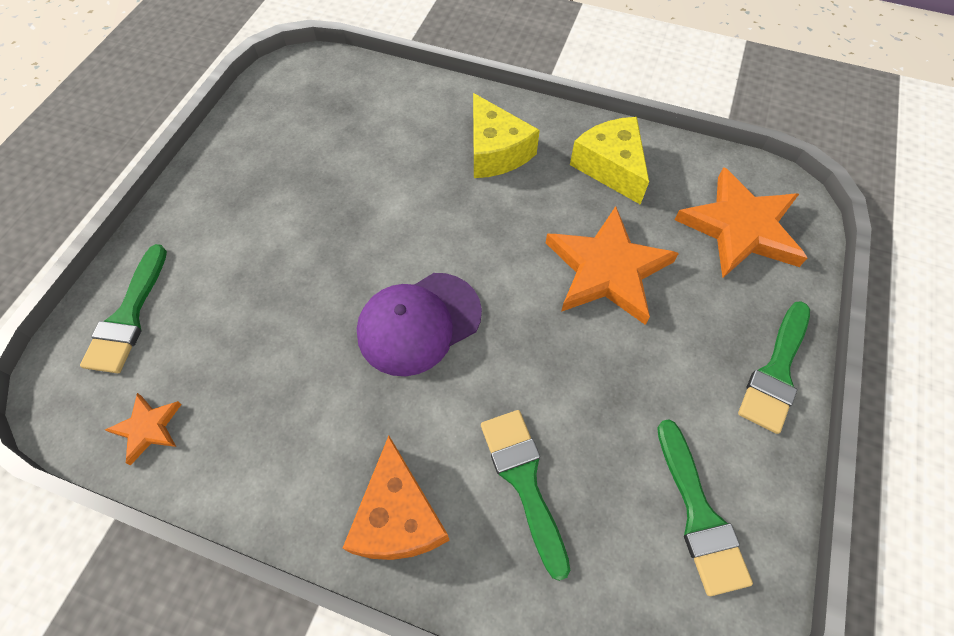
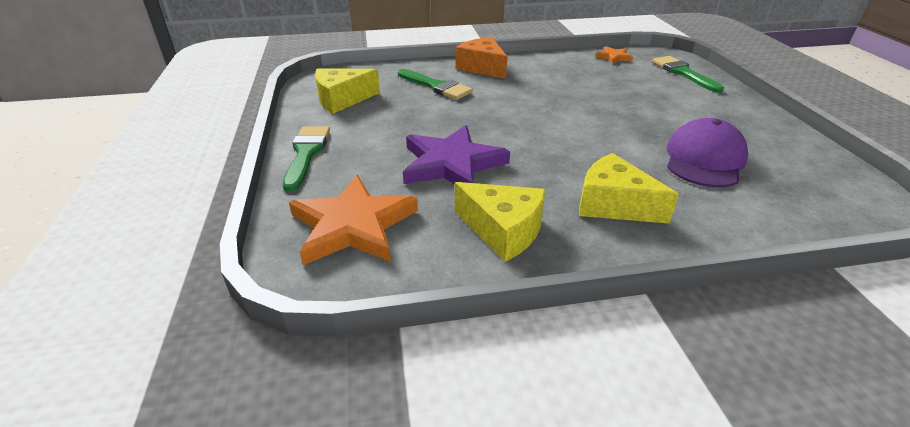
camera: 150 degrees right, 25 degrees down
(419, 323) = (544, 110): purple cap -> purple cap (704, 159)
(607, 269) = (452, 164): orange star -> purple star
(699, 515) = (342, 99): green brush -> yellow cheese

